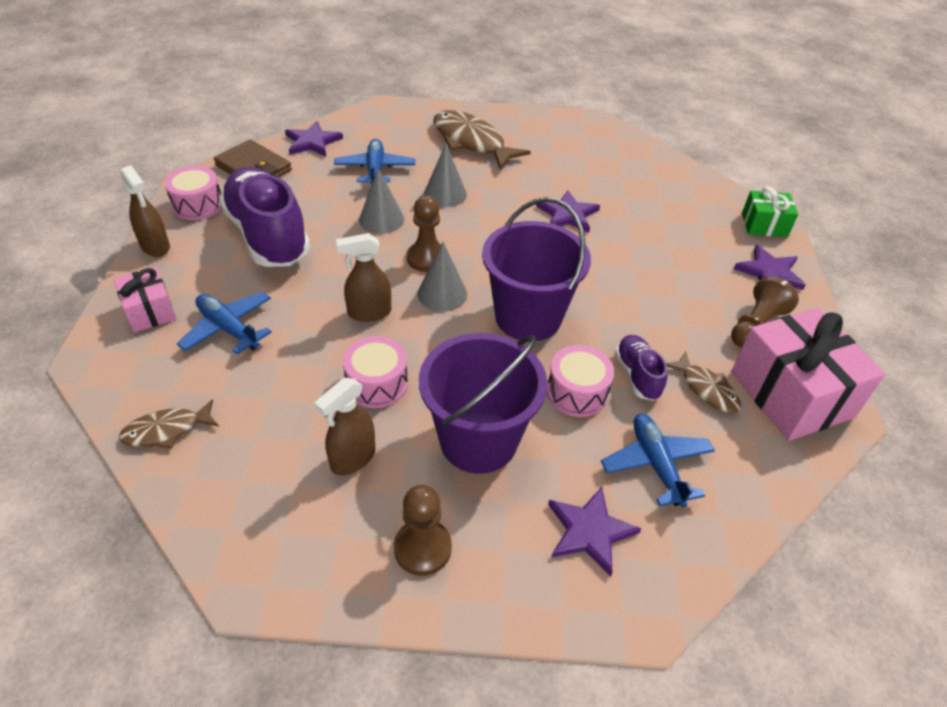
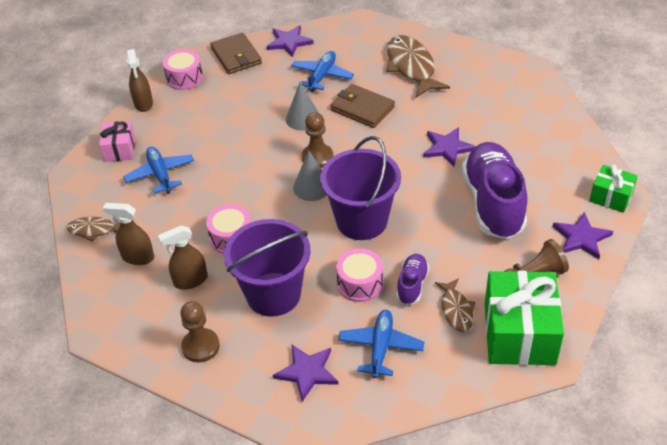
camera: 30 degrees right, 0 degrees up
(268, 236) = (218, 113): purple shoe -> purple shoe (493, 203)
(369, 312) = (254, 187): brown spray bottle -> brown spray bottle (137, 257)
(445, 194) = (362, 108): grey cone -> brown wallet
(791, 394) = (519, 333): pink gift -> green gift

